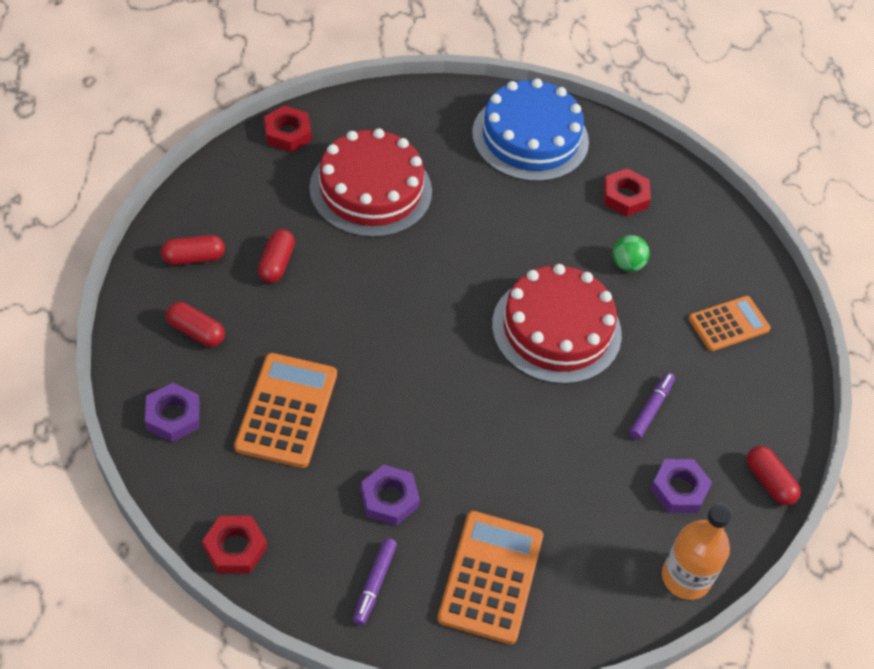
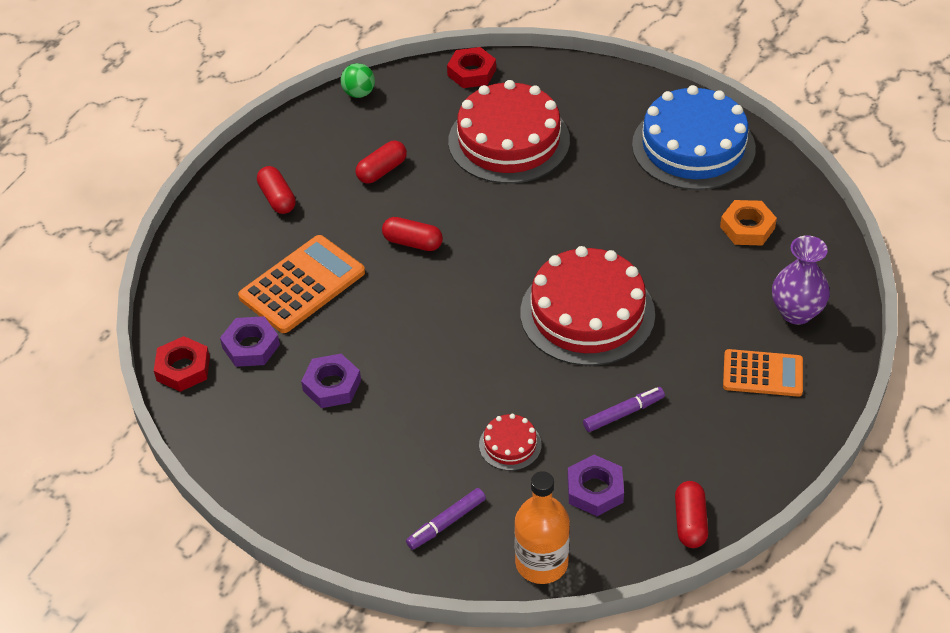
camera: 40 degrees right, 5 degrees down
(173, 416) = (211, 253): purple nut -> purple nut (251, 346)
(193, 258) = (318, 142): red capsule -> red capsule (413, 242)
(374, 584) = (269, 443): purple marker -> purple marker (446, 523)
(490, 577) = (368, 482): orange calculator -> none
(583, 482) = (510, 445): none -> red cake
(625, 196) = (747, 227): red nut -> orange nut
(627, 264) = (701, 285): green ball -> green ball (359, 93)
(715, 258) = (796, 312): none -> purple vase

